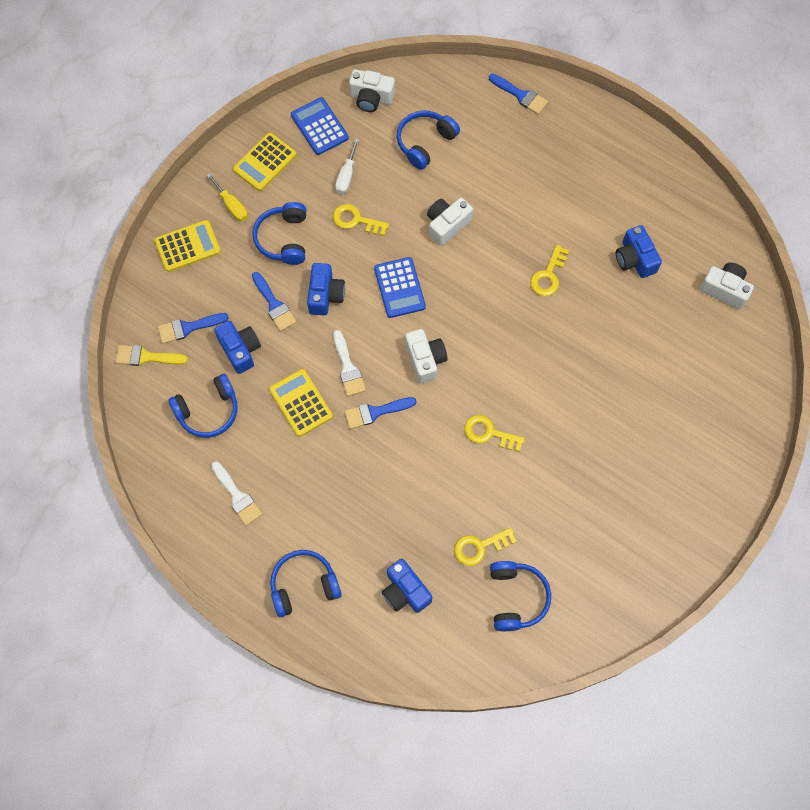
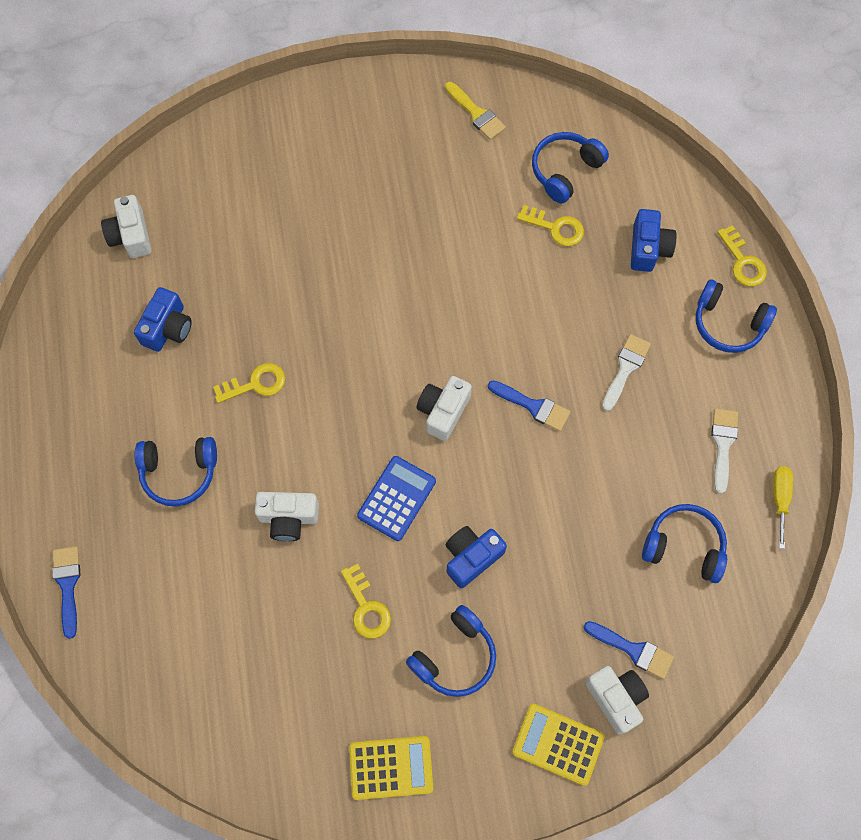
camera: 135 degrees left, 0 degrees up
(146, 357) = (700, 657): yellow brush -> yellow brush (476, 114)
(232, 205) = (471, 748): yellow screwdriver -> yellow screwdriver (779, 499)
(240, 350) = (602, 578): blue camera -> none
(274, 305) = (529, 594): blue brush -> none
(301, 403) = (591, 475): yellow calculator -> none
(319, 126) = (294, 754): blue calculator -> none
(346, 176) = (326, 666): white screwdriver -> none
(348, 368) = (518, 468): white brush -> white brush (625, 368)
(371, 98) = (209, 735): white camera -> white camera (616, 698)
(425, 142) = (214, 626): blue headphones -> blue headphones (179, 472)
(489, 433) = (455, 302): yellow key -> yellow key (743, 262)

